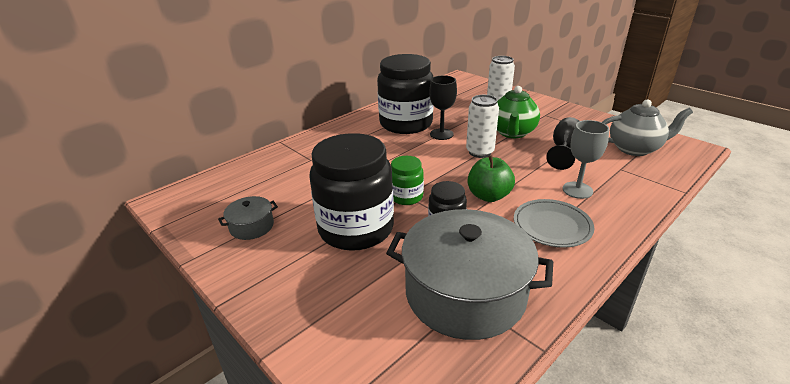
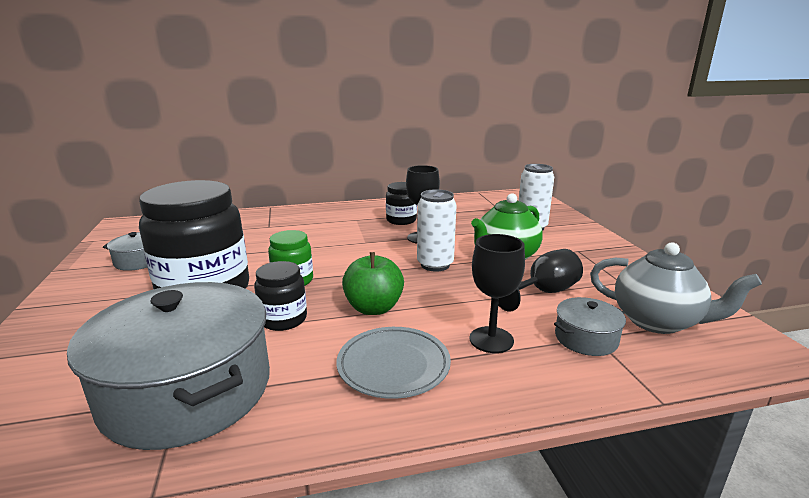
camera: 30 degrees right, 10 degrees down
(406, 124) = (401, 220): black jar -> black jar, size x0.48
(577, 190) = (491, 340): grey goblet -> black goblet
(618, 171) = (586, 338): none -> grey pot

